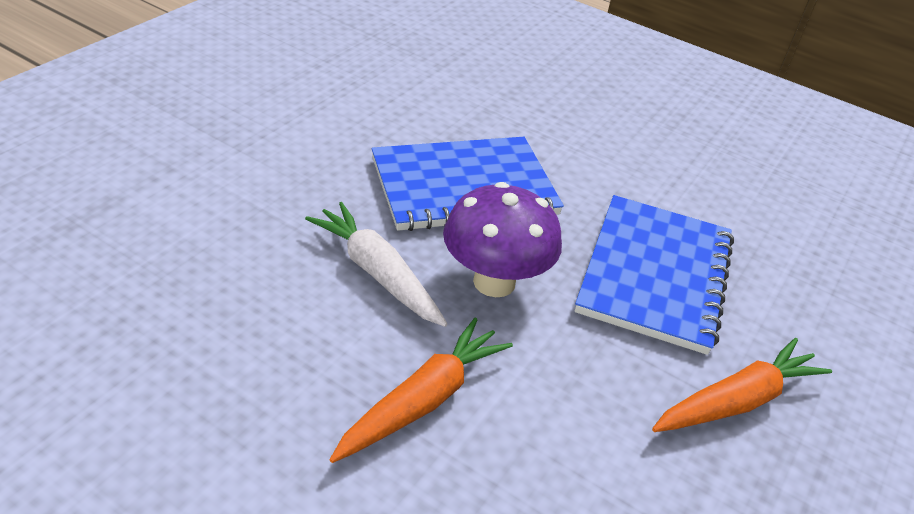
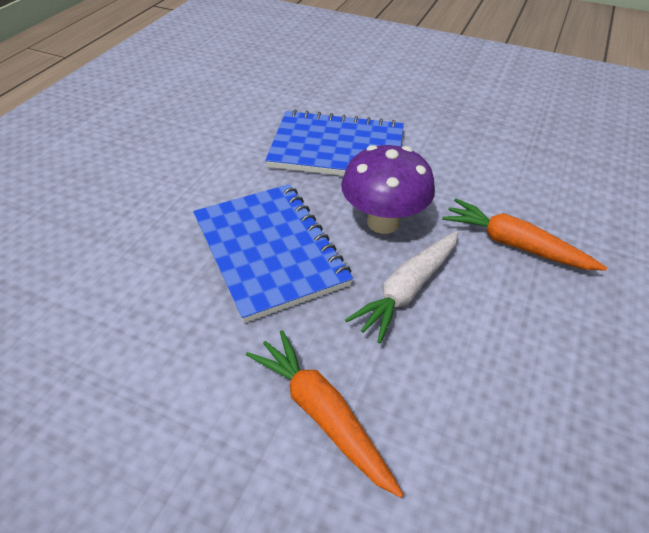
camera: 95 degrees left, 5 degrees up
(737, 401) = (429, 123): orange carrot -> orange carrot (322, 414)

